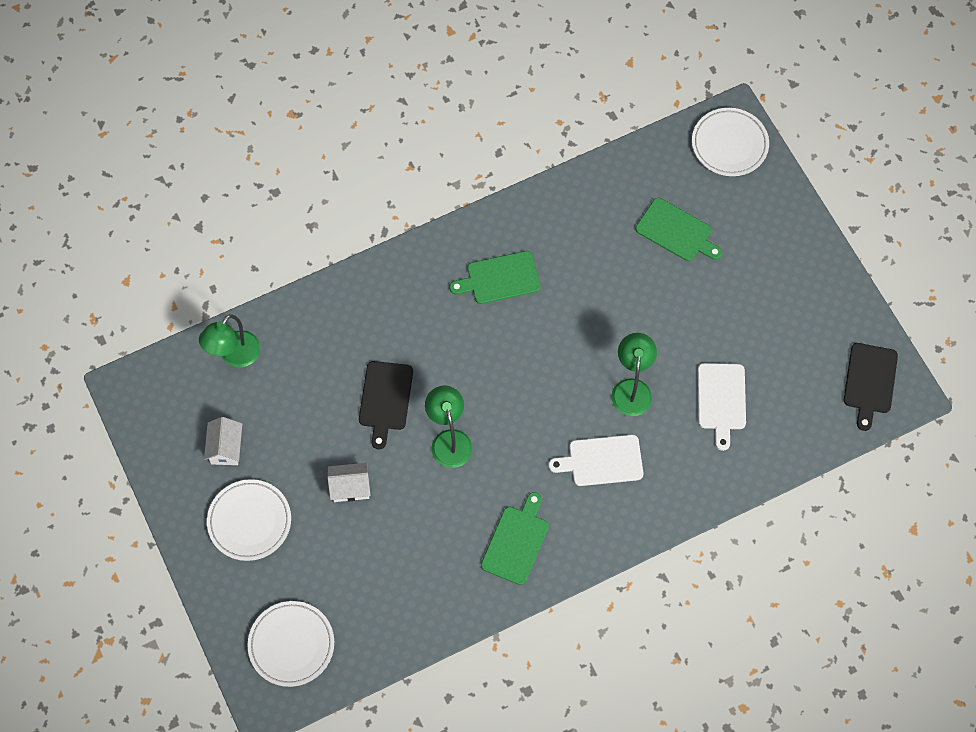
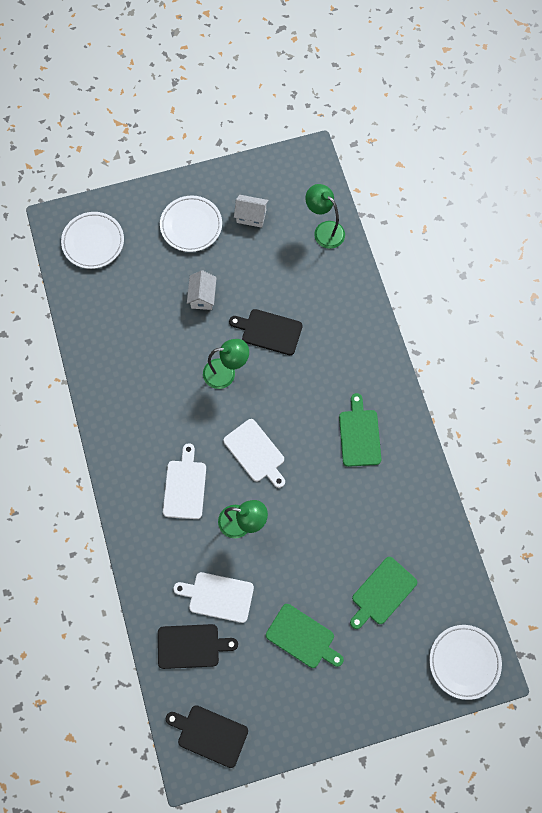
camera: 100 degrees right, 5 degrees up
(516, 542) = (133, 408): green cutting board -> green cutting board (302, 637)
(544, 388) = (255, 452): none -> white cutting board
(782, 418) = (191, 646): none -> black cutting board

